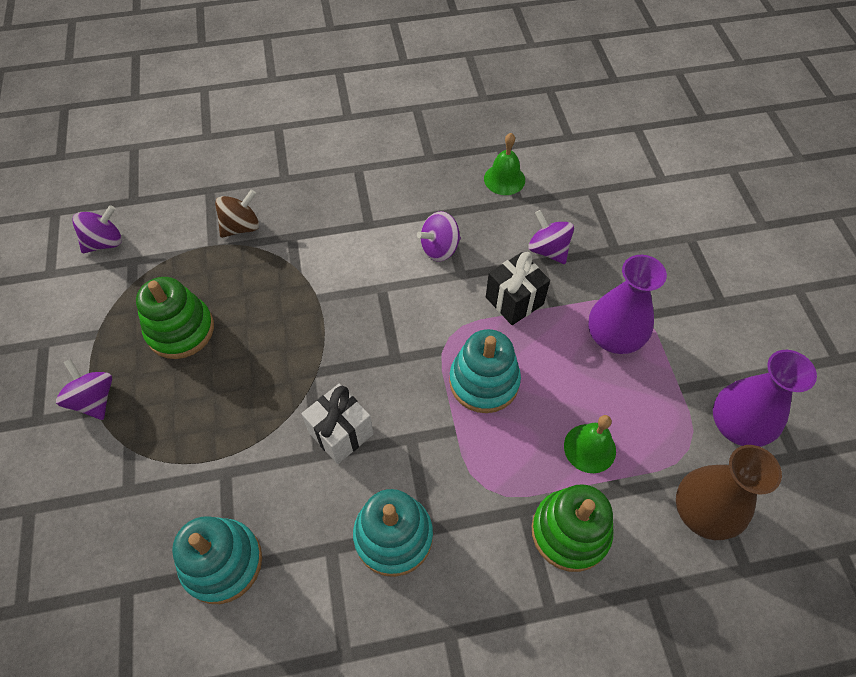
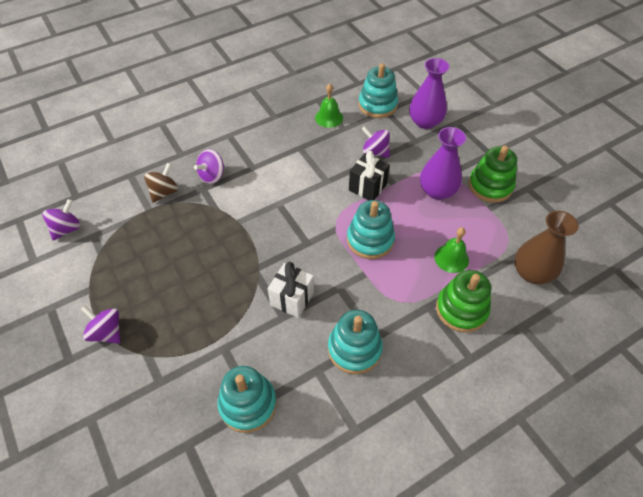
camera: 20 degrees left, 5 degrees down
(180, 330) = (150, 269): green stacking toy -> green stacking toy (490, 186)
(439, 248) = (306, 169): purple spinning top -> purple spinning top (212, 176)
(582, 178) = (377, 105): none -> turquoise stacking toy
(737, 425) = (529, 219): purple vase -> purple vase (425, 122)

